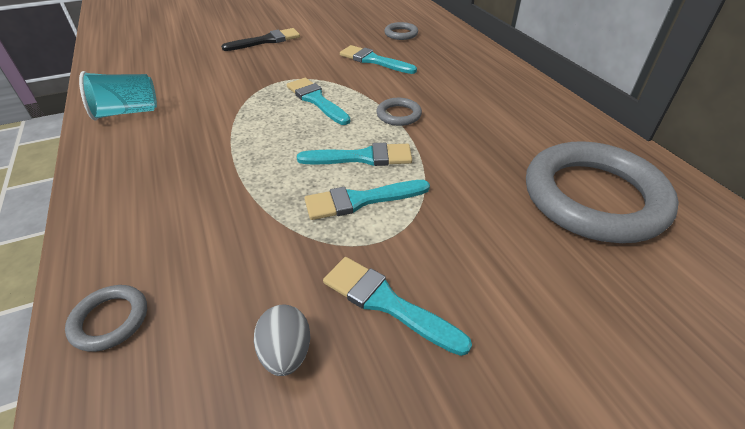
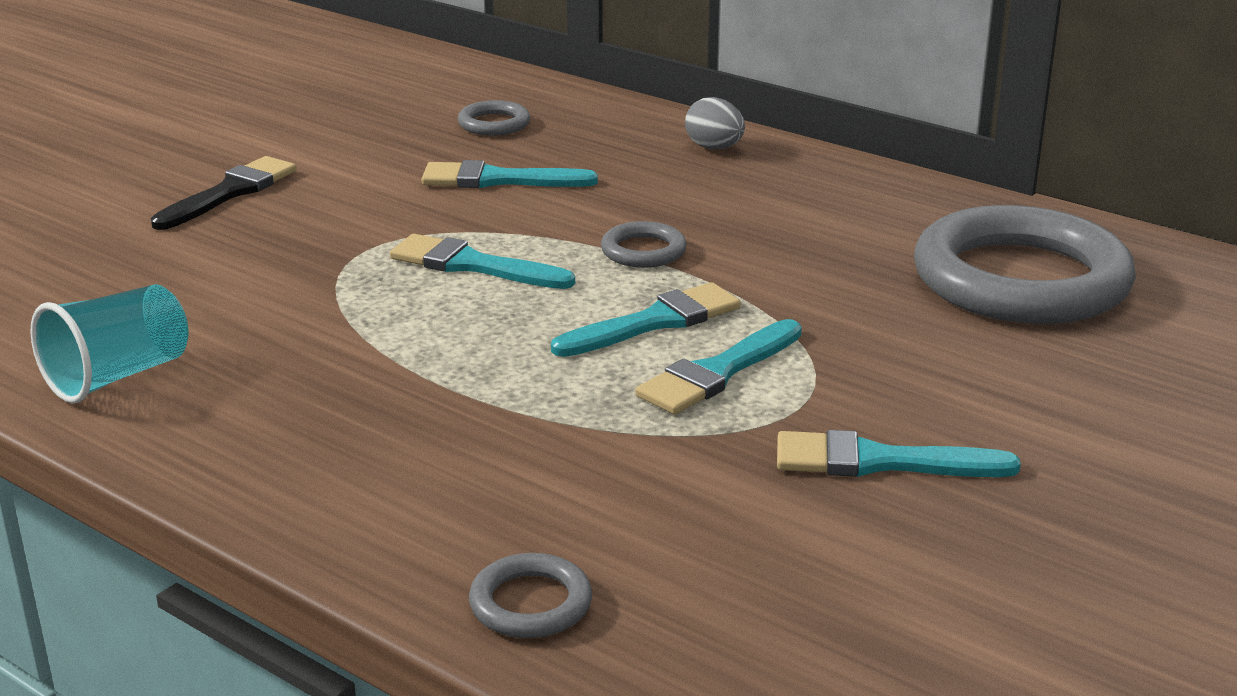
camera: 30 degrees left, 15 degrees down
(286, 353) = (812, 545): grey egg -> grey egg (714, 148)

